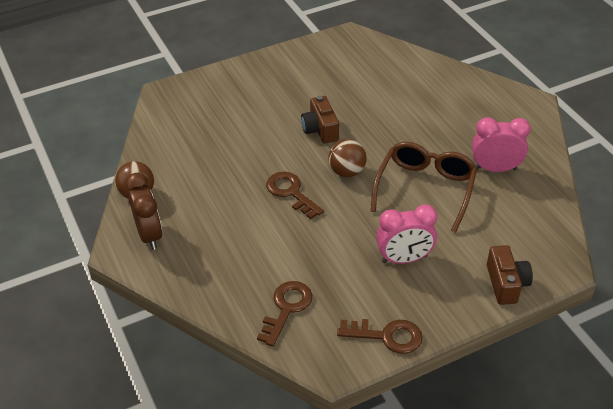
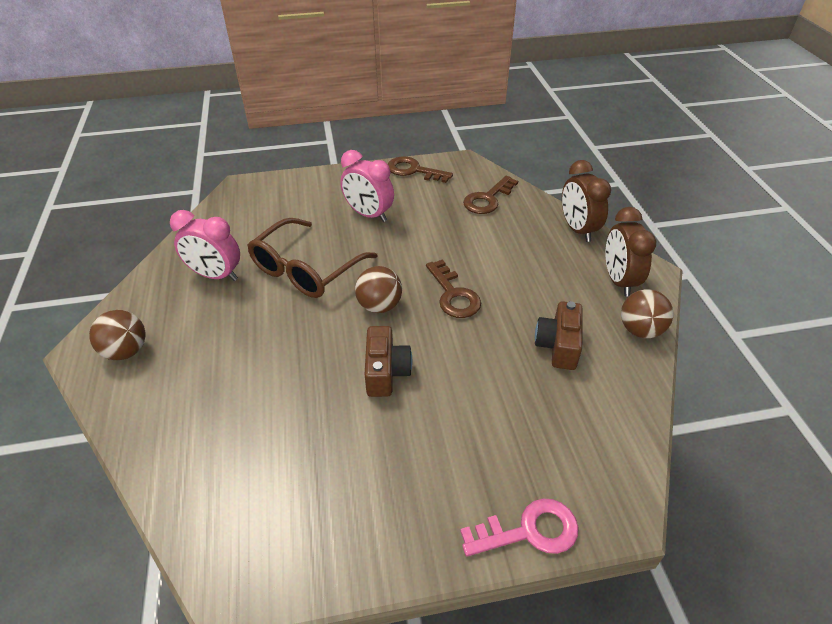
camera: 165 degrees left, 0 degrees up
(185, 286) = (577, 229): none -> brown clock
(213, 76) = (529, 531): none -> pink key
(404, 259) = (369, 214): pink clock -> pink clock turned 150 degrees counterclockwise
(504, 107) = (126, 351): none -> brown ball
(506, 284) = (297, 184): brown camera -> brown camera (558, 346)

